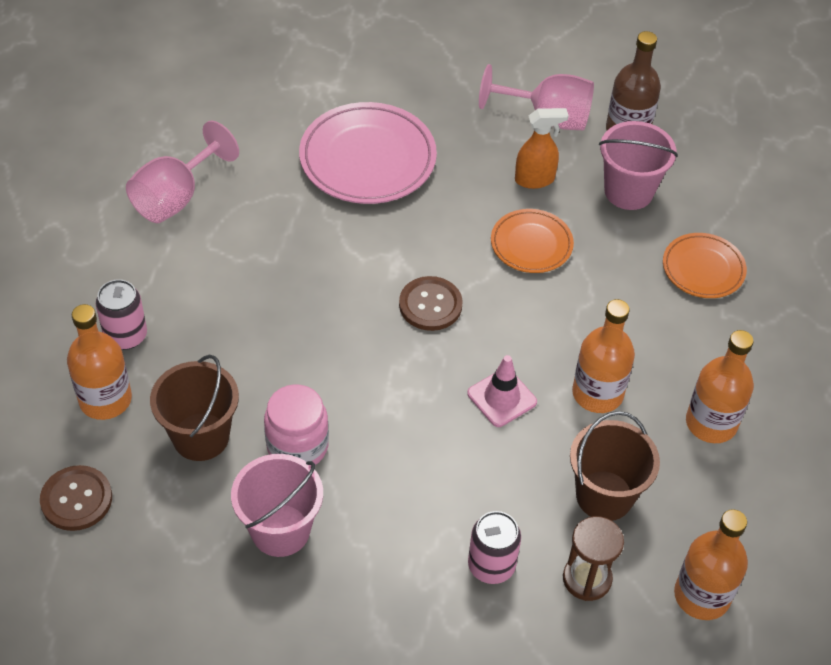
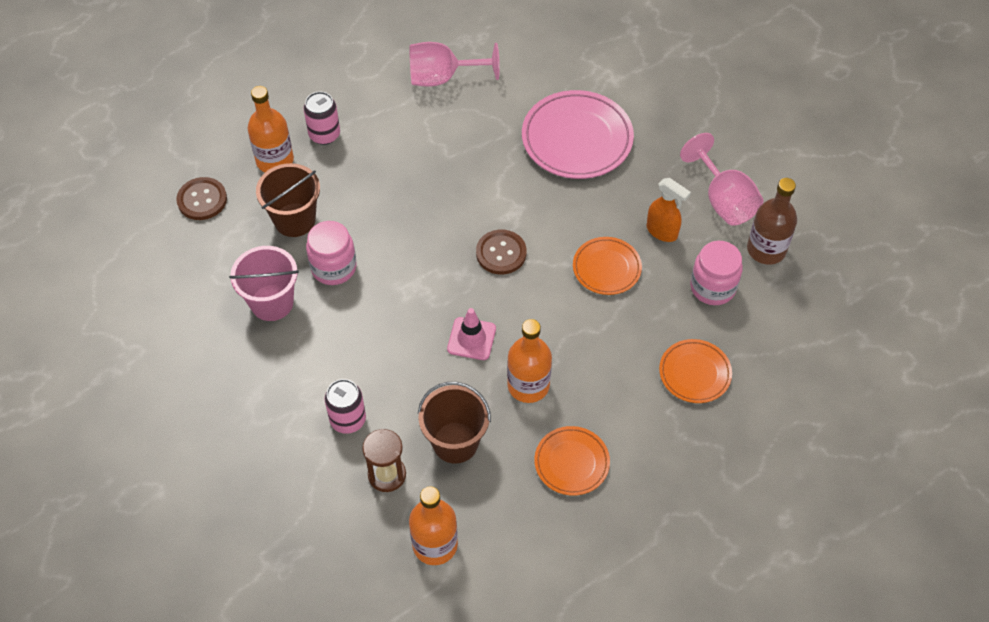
camera: 50 degrees right, 5 degrees up
(628, 191) = (712, 287): pink bucket -> pink jar
(711, 423) = (571, 462): orange bottle -> orange plate

